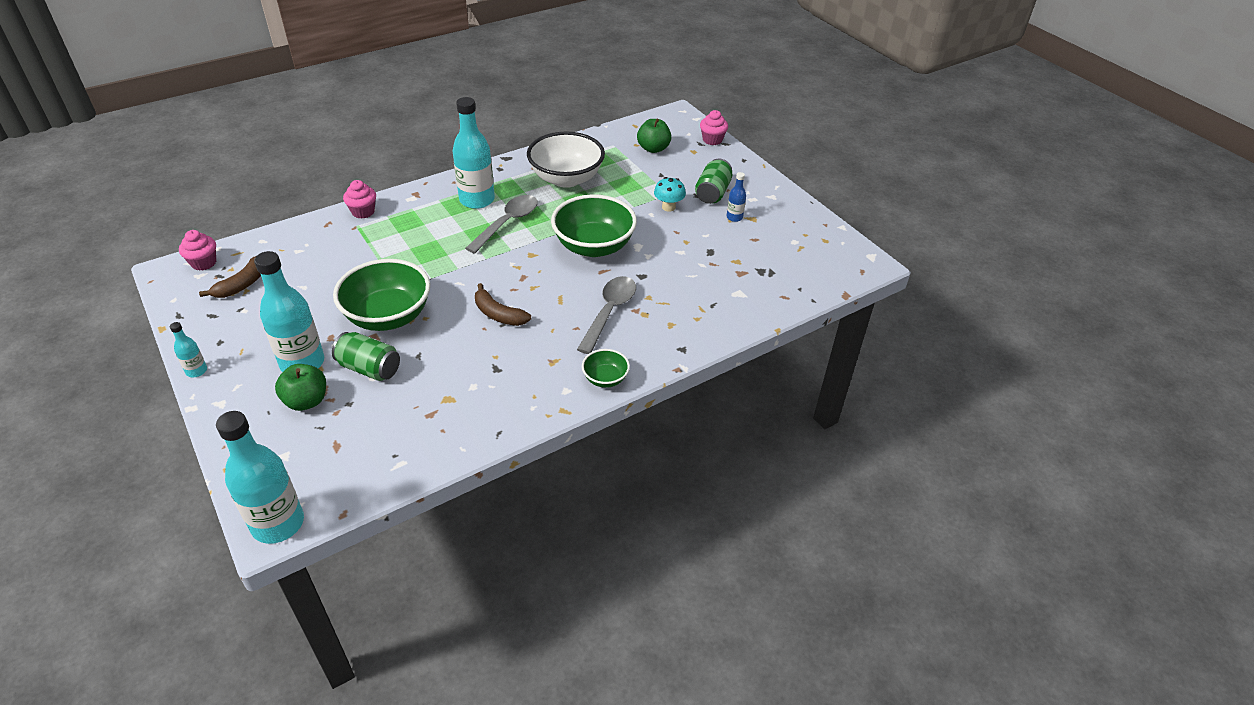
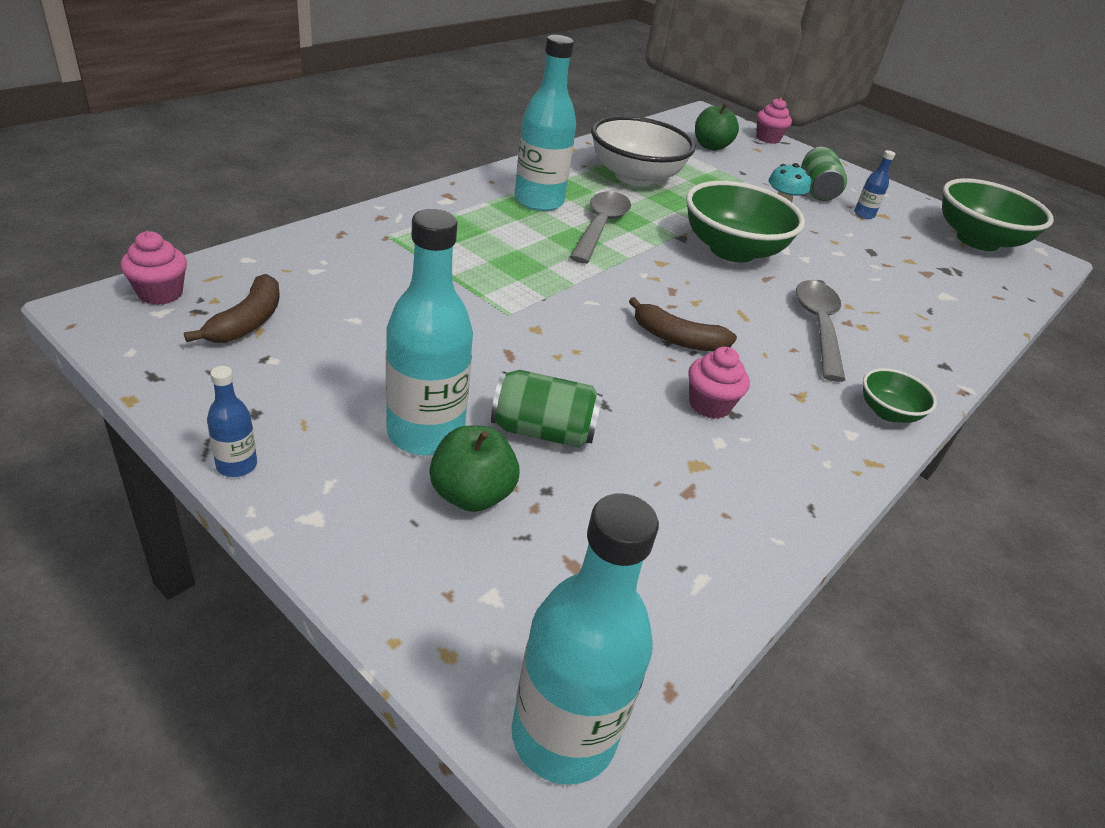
camera: 20 degrees left, 5 degrees down
(196, 371) = (236, 465): turquoise bottle -> blue bottle
(363, 212) = (386, 218): pink cupcake -> pink cupcake (709, 405)
(388, 316) = (519, 353): green bowl -> green bowl (977, 240)

